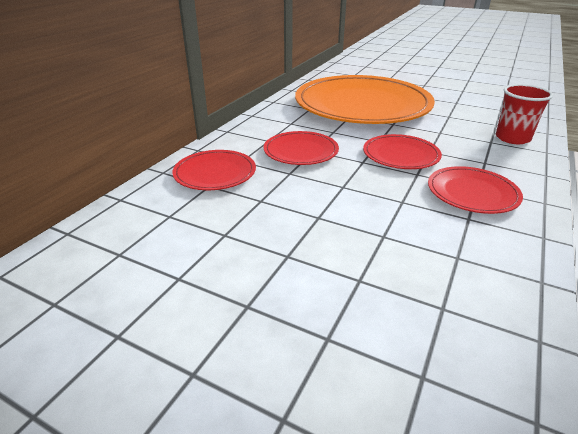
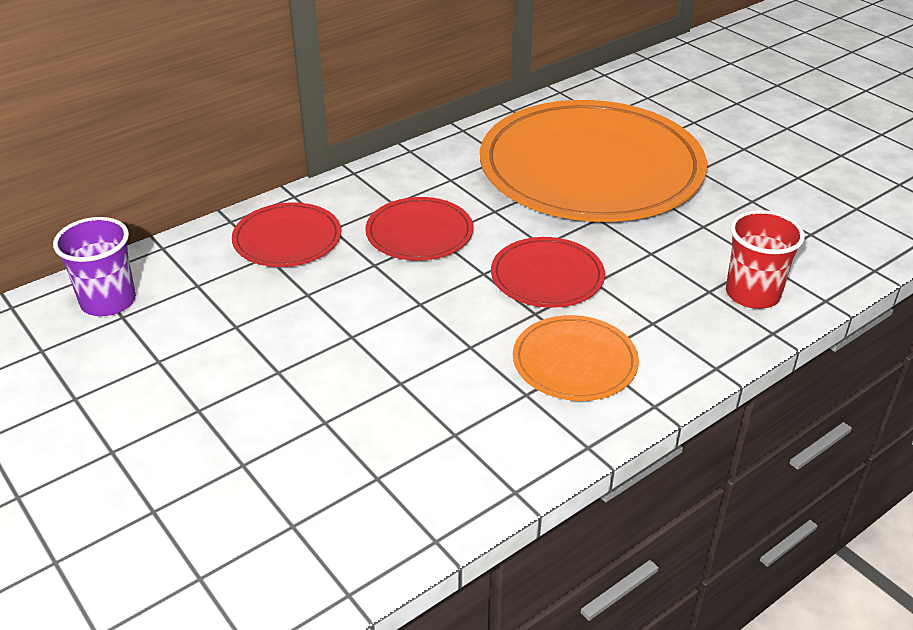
camera: 25 degrees right, 5 degrees up
(98, 246) = (108, 301): none -> purple cup
(472, 193) = (574, 362): red plate -> orange plate

